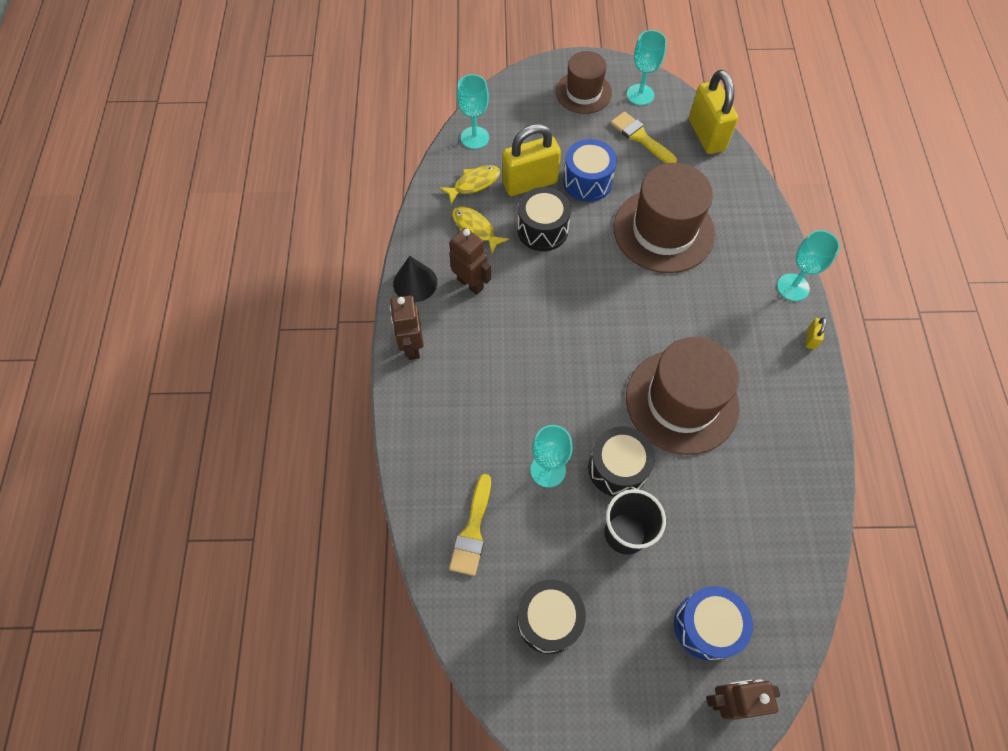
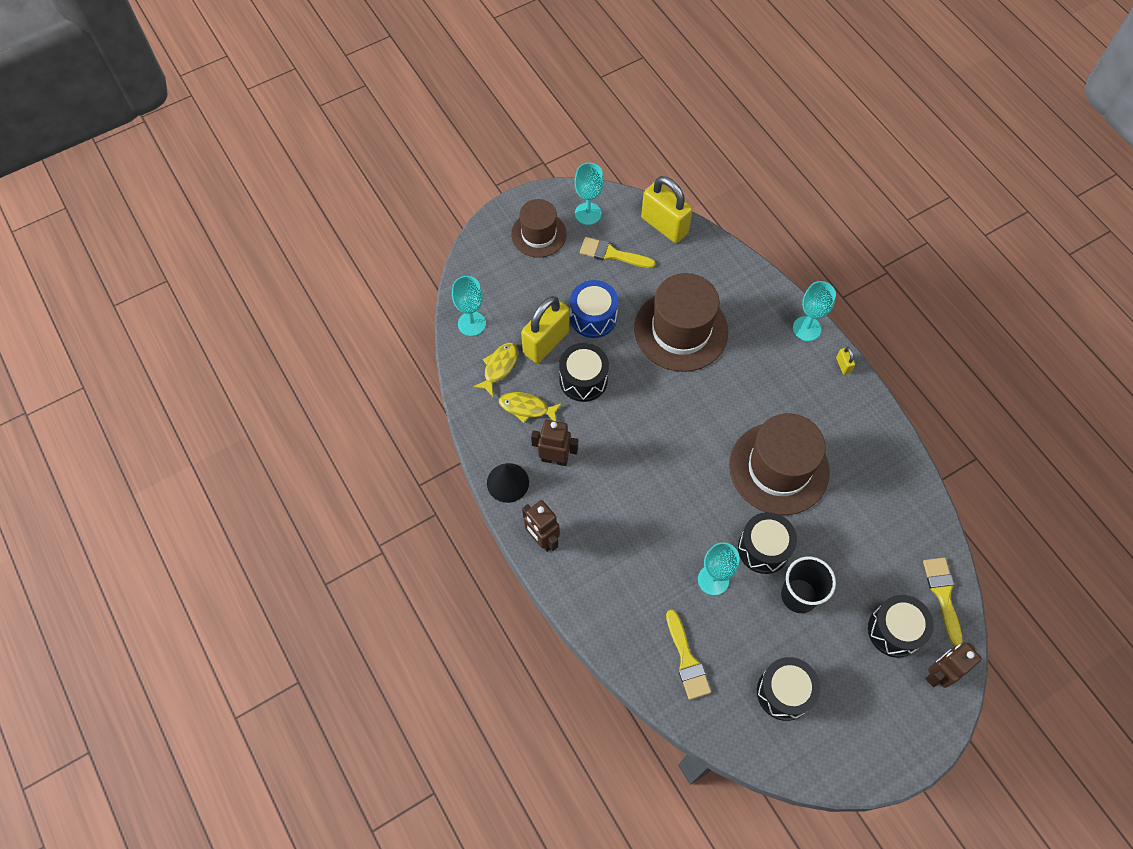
camera: 30 degrees left, 0 degrees up
(706, 626) = (894, 630): blue drum -> black drum
(783, 620) = (943, 595): none -> yellow brush

